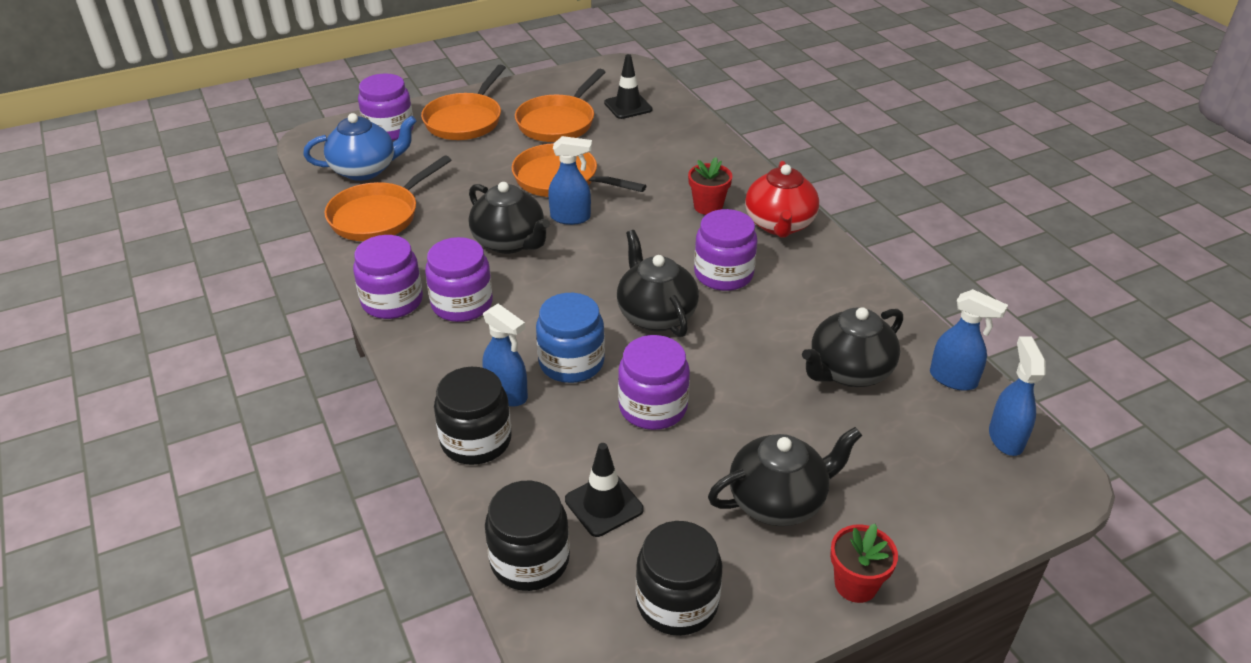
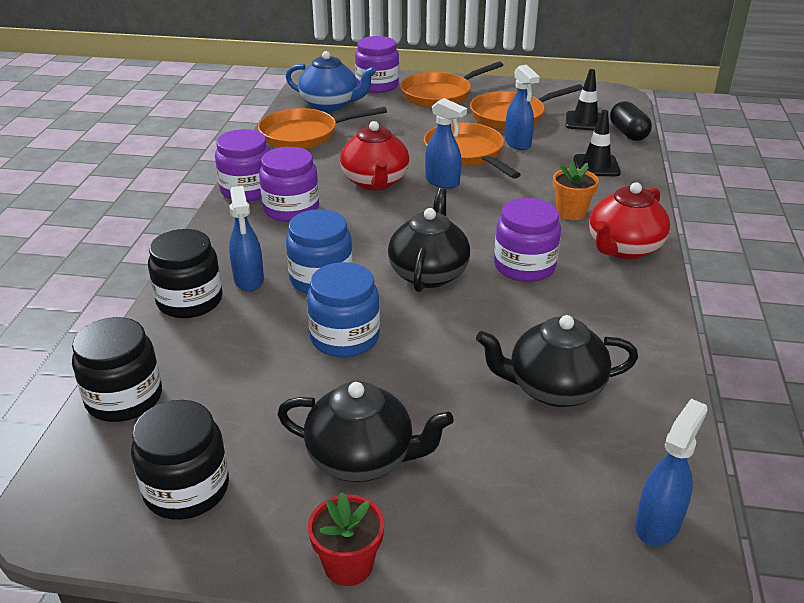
camera: 35 degrees right, 5 degrees down
(510, 242) = (375, 182): black teapot -> red teapot
(604, 505) = (222, 388): black traffic cone -> black traffic cone (596, 166)
(653, 407) = (345, 337): purple jar -> blue jar
(675, 107) = (628, 133): none -> black capsule
(708, 206) = (571, 212): red flower pot -> orange flower pot
(953, 379) = (659, 444): blue spray bottle -> blue spray bottle (518, 143)

